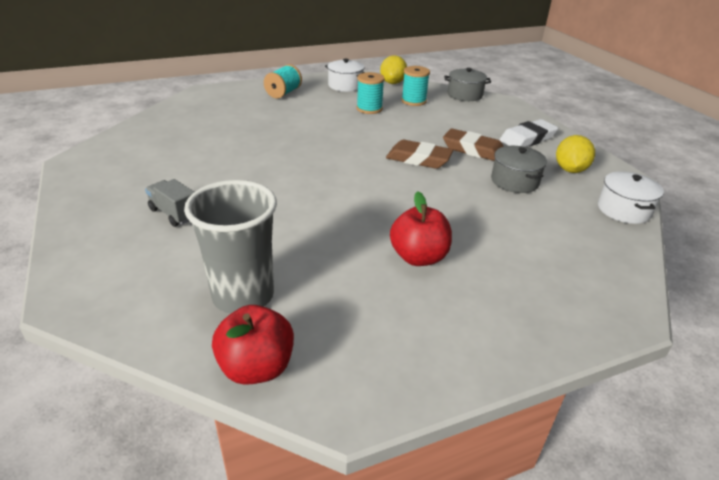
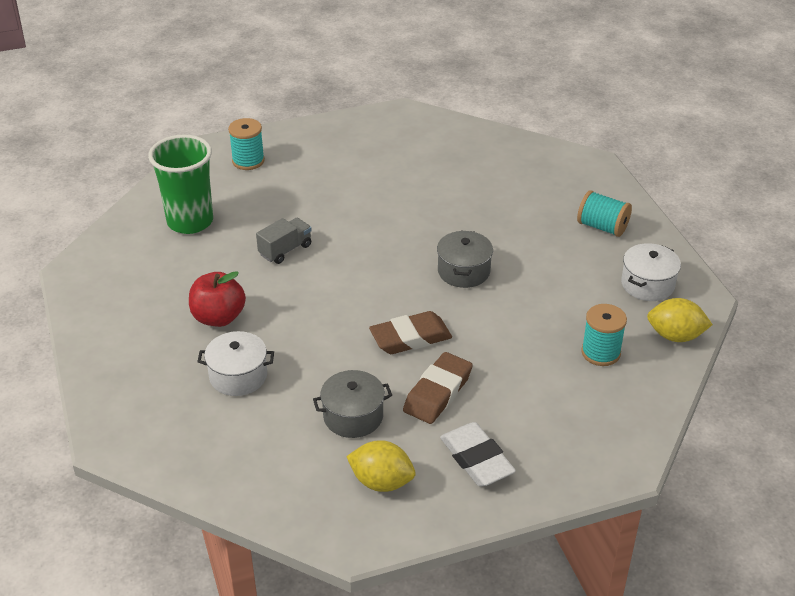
camera: 95 degrees right, 5 degrees up
(174, 214) = (307, 177): grey truck -> grey truck (285, 250)
(243, 296) = (190, 222): grey cup -> green cup
(256, 367) = (118, 232): red apple -> none
(369, 109) = (562, 304): turquoise spool -> turquoise spool (248, 161)
(418, 159) = (410, 338): brown eraser -> brown eraser turned 45 degrees clockwise
(464, 95) = (642, 417): grey pot -> grey pot (463, 271)
(623, 210) = (278, 505): white pot -> white pot (238, 376)

